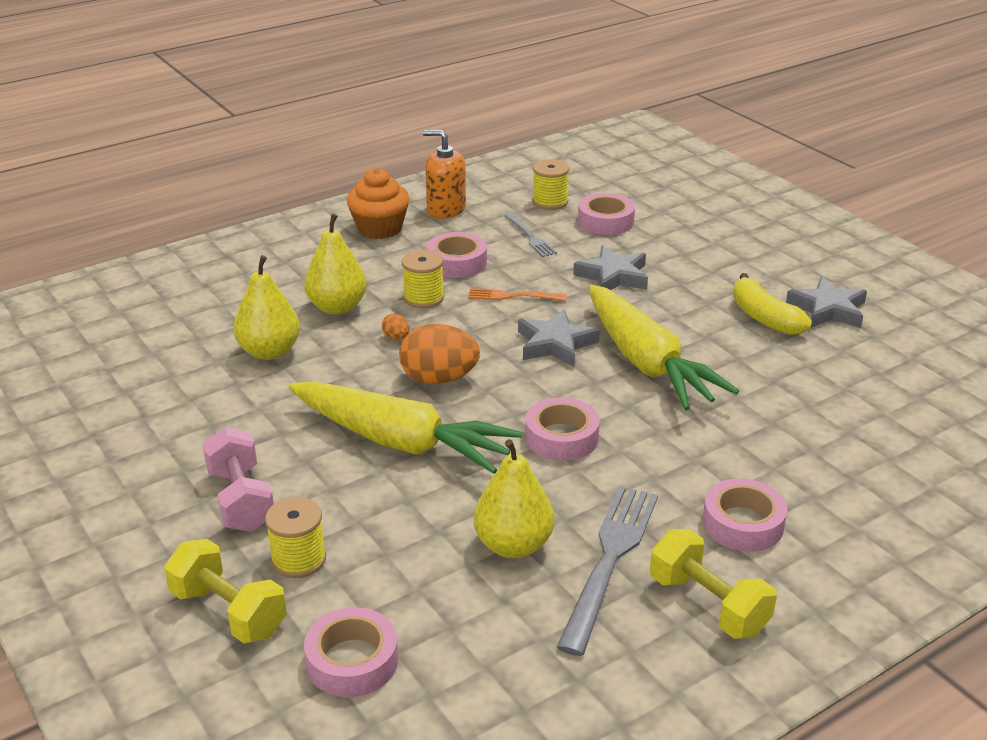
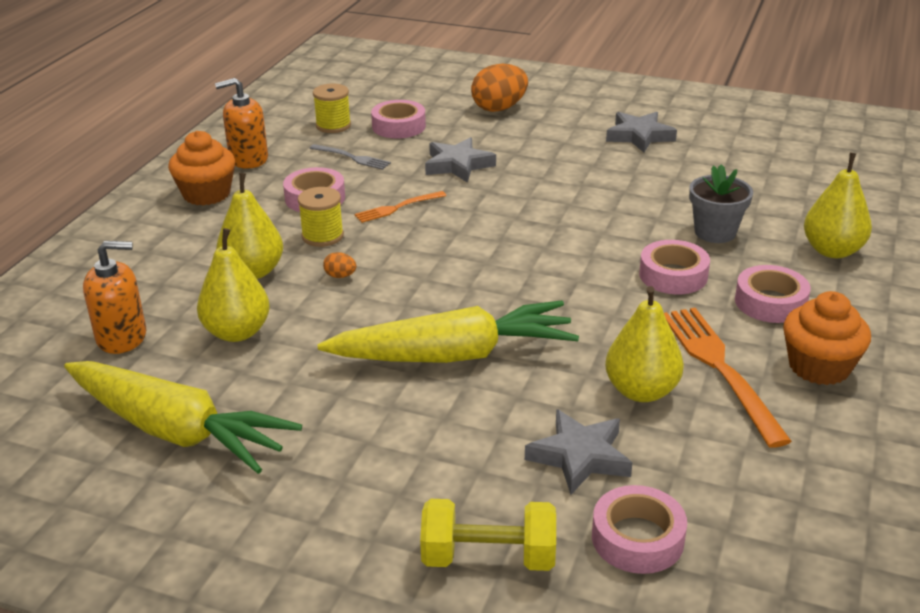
camera: 35 degrees left, 0 degrees up
(192, 321) = (122, 337): none -> orange soap dispenser
(241, 500) = (377, 464): pink dumbbell -> none
(298, 559) = (491, 485): yellow spool -> none
(439, 379) = (420, 294): orange egg -> orange egg (499, 108)
(555, 344) = (479, 231): grey star -> grey star (580, 456)
(561, 437) = (573, 298): pink tape -> pink tape (673, 275)
(610, 559) = (719, 367): grey fork -> orange fork
(646, 363) = (564, 219): yellow carrot -> yellow carrot (176, 431)
(708, 605) = (819, 367): yellow dumbbell -> orange cupcake
(764, 317) = (604, 156): yellow banana -> none
(778, 434) = (715, 232): none -> grey flower pot
(881, 503) = (832, 251): none -> yellow pear

